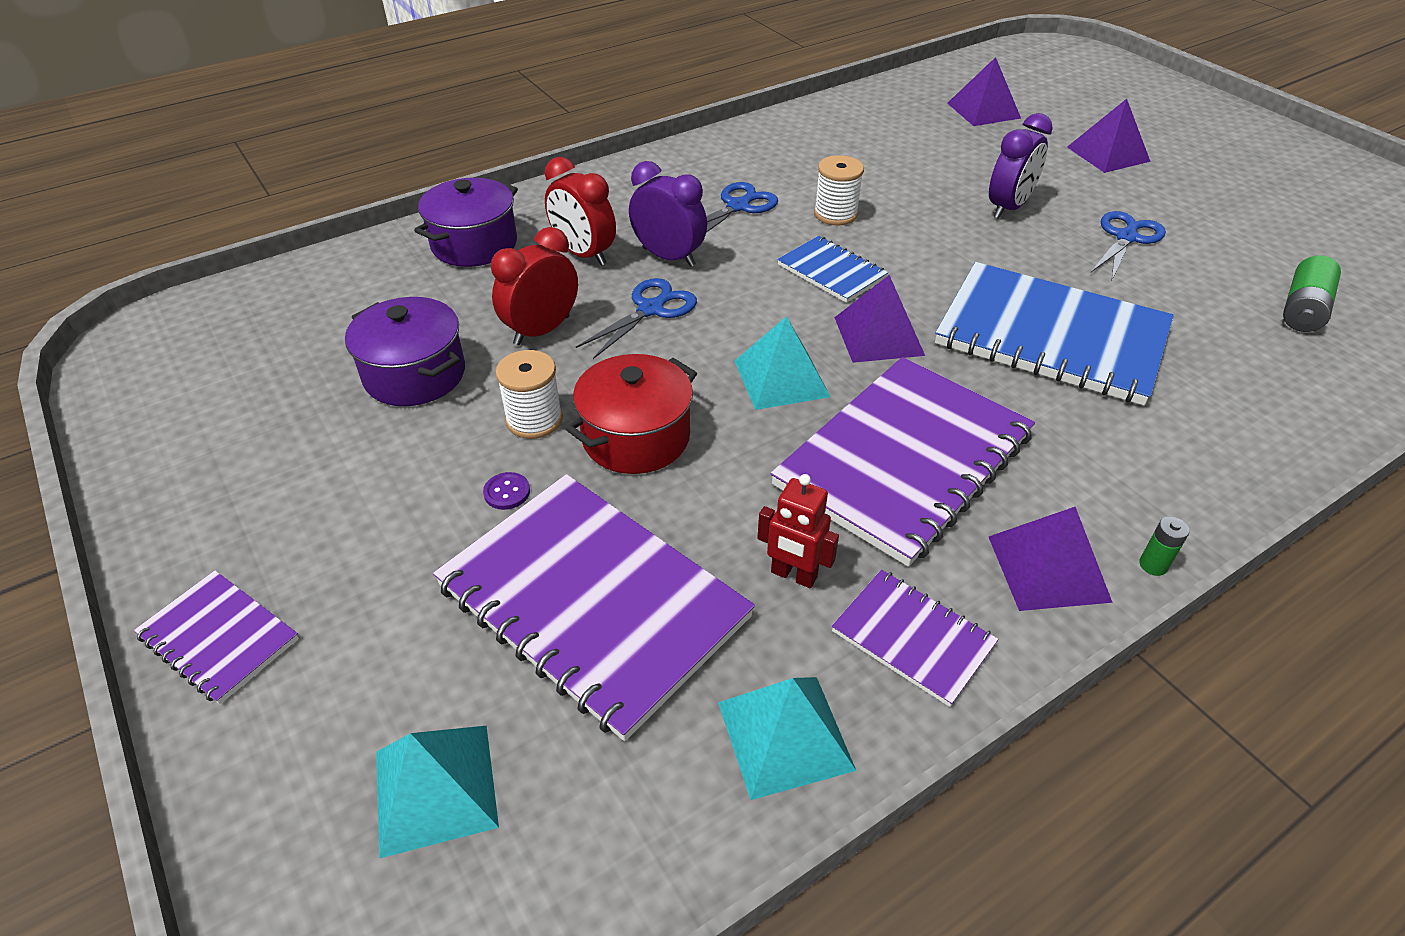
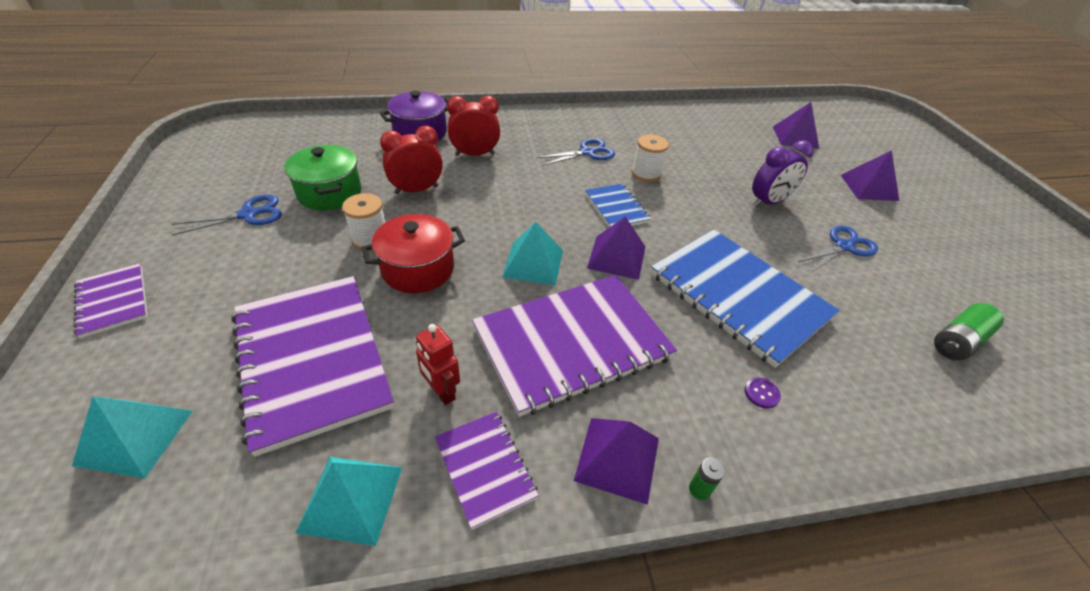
camera: 20 degrees right, 0 degrees up
(415, 375) = (330, 193): purple pot -> green pot
(507, 492) = (321, 275): purple button -> purple button (761, 393)
(584, 254) = (475, 154): red clock -> red clock turned 105 degrees clockwise
(651, 309) = (488, 197): blue scissors -> blue scissors (249, 214)
(668, 257) = (522, 170): purple clock -> none

